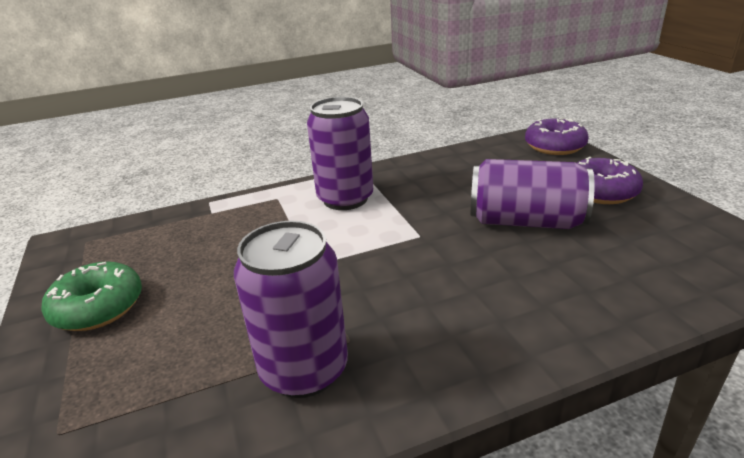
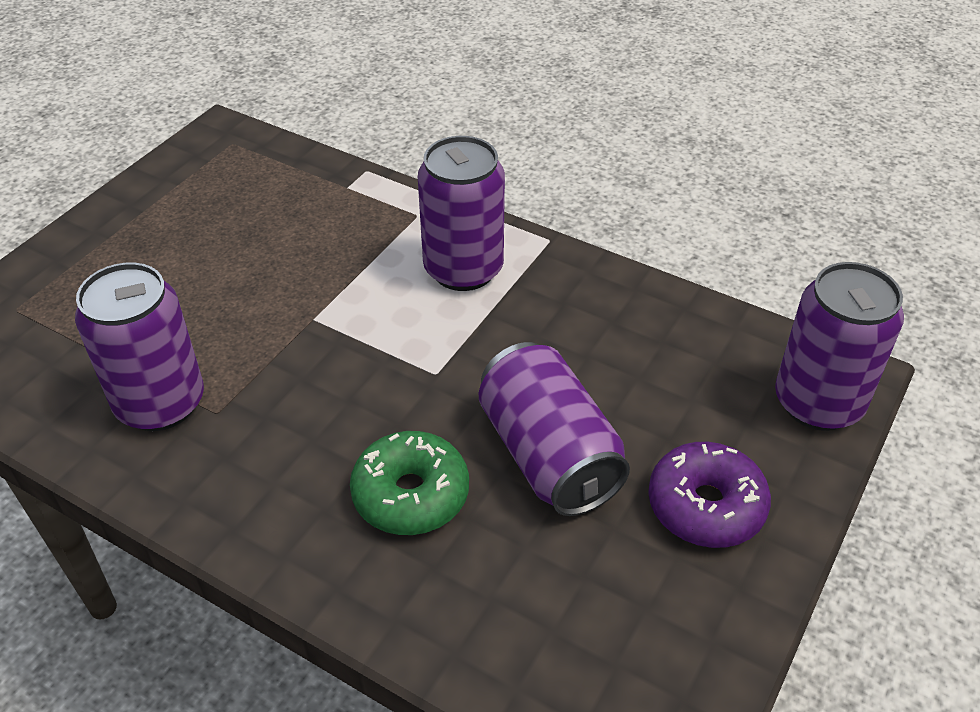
camera: 50 degrees right, 15 degrees up
(98, 308) = (151, 225): green donut -> green donut (411, 494)
(554, 146) = (818, 403): purple donut -> purple can

